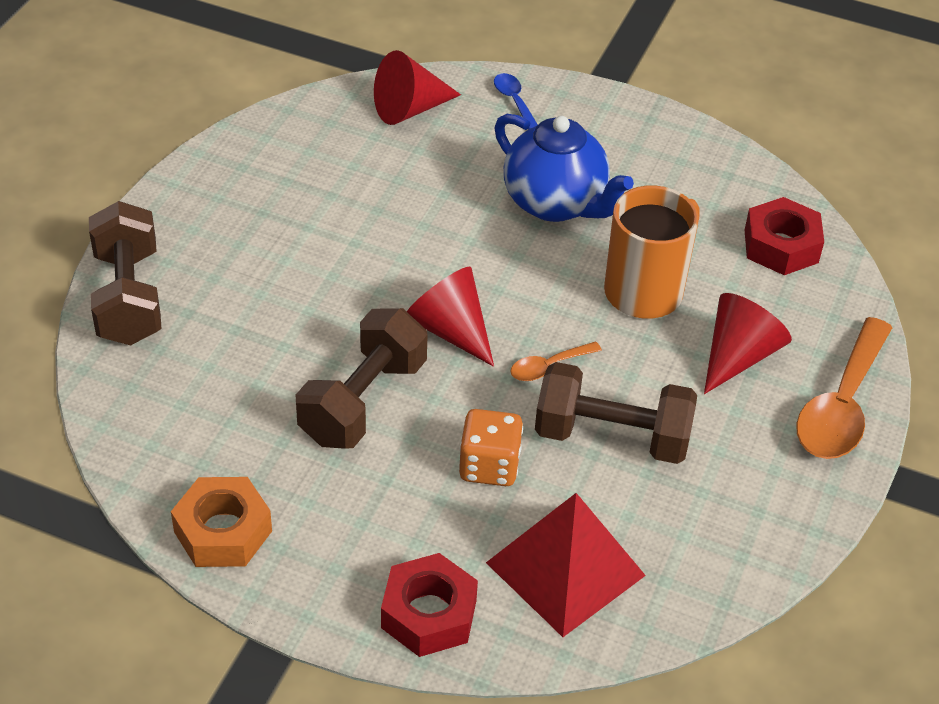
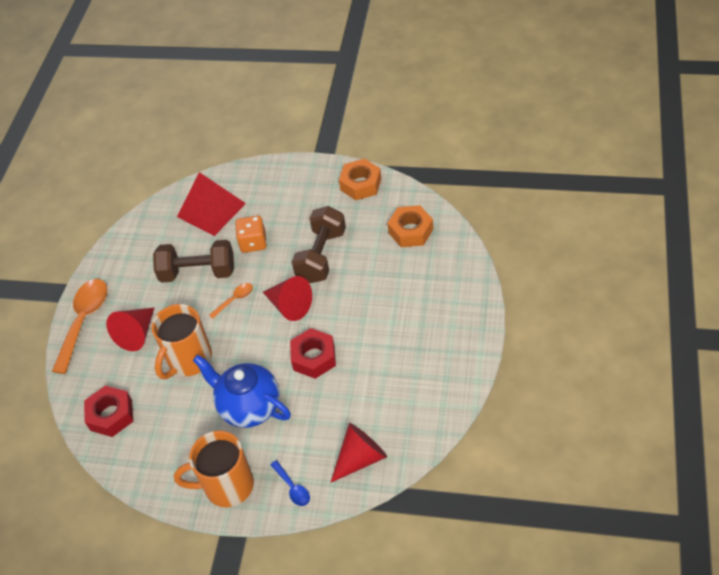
camera: 175 degrees right, 5 degrees up
(128, 297) = (462, 275): brown dumbbell -> none
(174, 400) = (410, 231): none -> orange nut
(429, 614) = (264, 178): red nut -> red nut (314, 357)
(606, 123) = (227, 486): none -> orange mug

